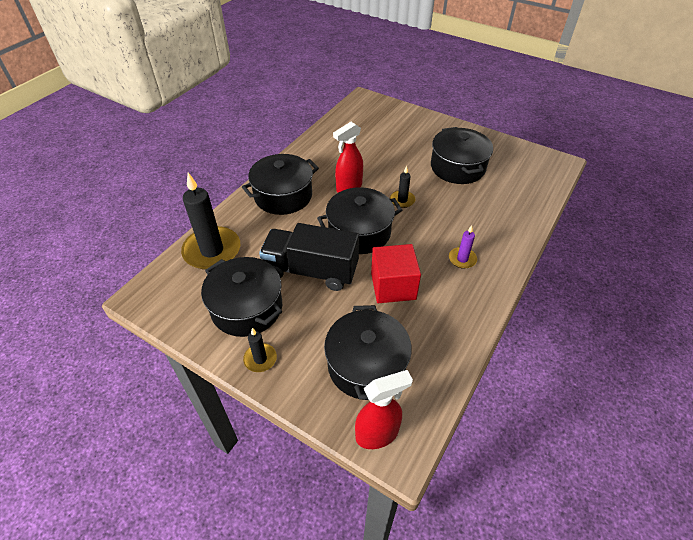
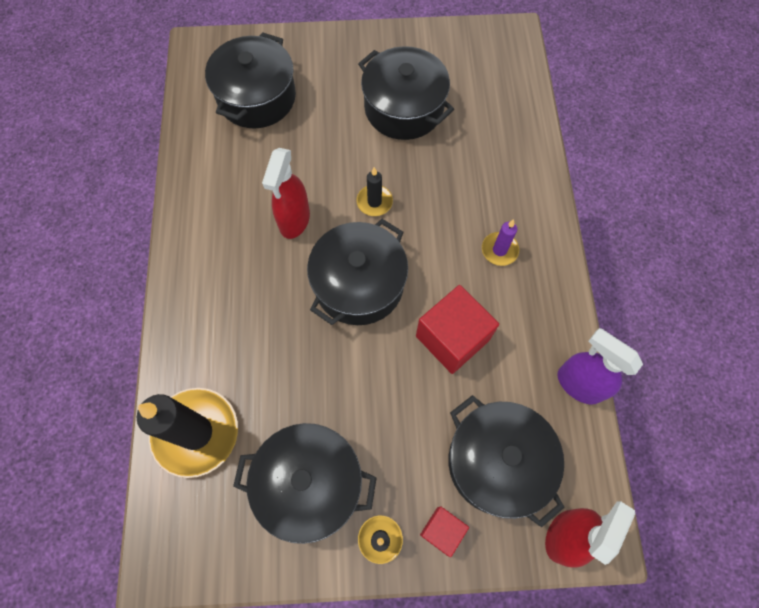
camera: 35 degrees left, 20 degrees up
(283, 196) = (219, 286): black pot -> black pot (257, 97)
(300, 378) = (442, 530): none -> red cube
(311, 271) = (344, 379): black truck -> none
(458, 356) = (578, 384): none -> purple spray bottle

